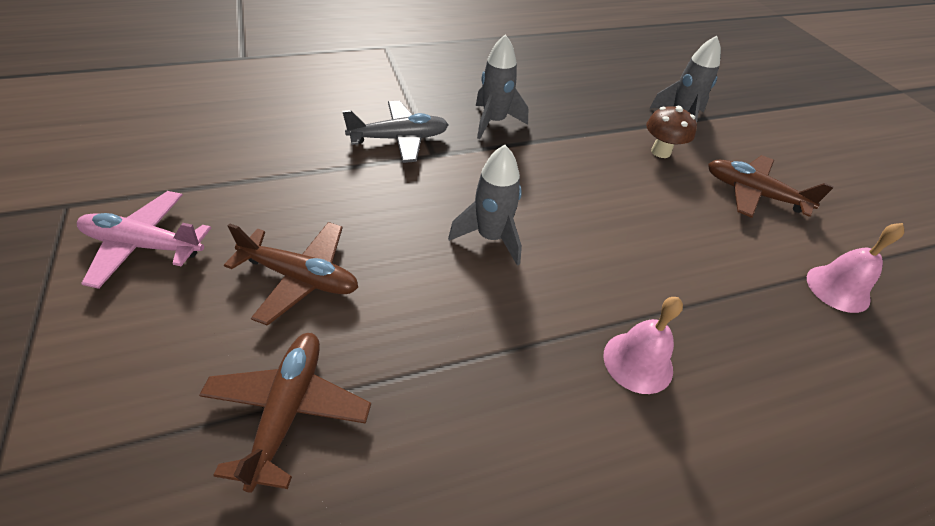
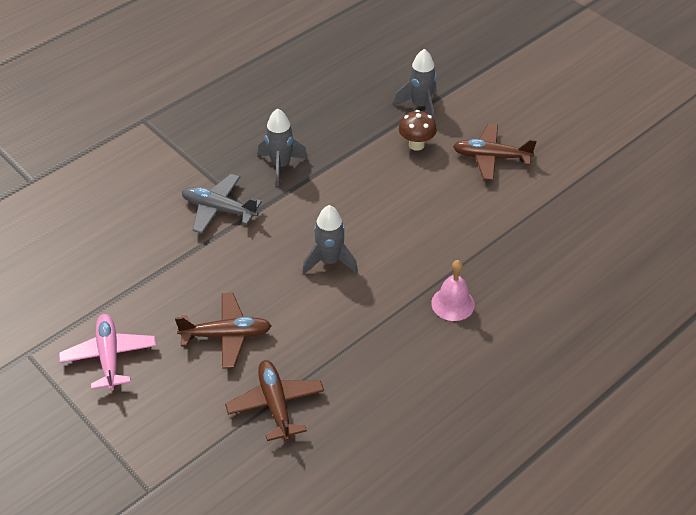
camera: 20 degrees left, 0 degrees up
(144, 245) = (109, 357): pink plane -> pink plane turned 90 degrees clockwise
(399, 139) = (219, 209): grey plane -> grey plane turned 120 degrees counterclockwise
(838, 288) = (558, 210): pink bell -> none

